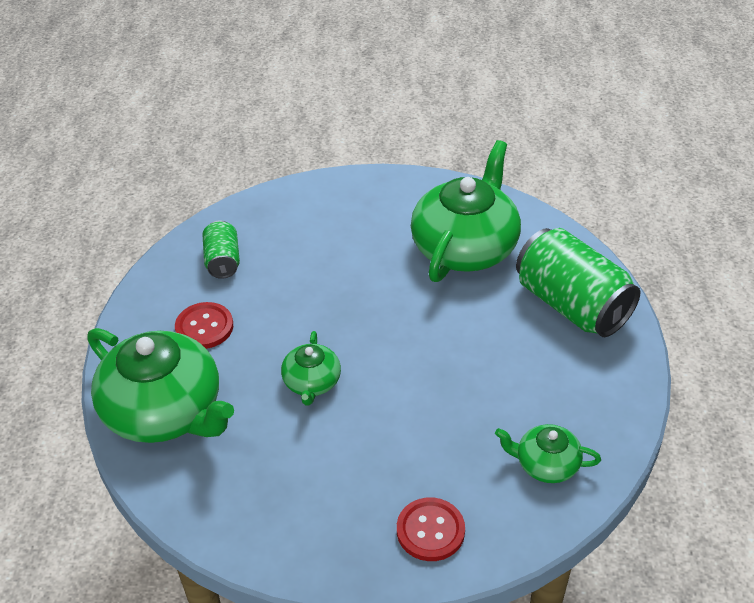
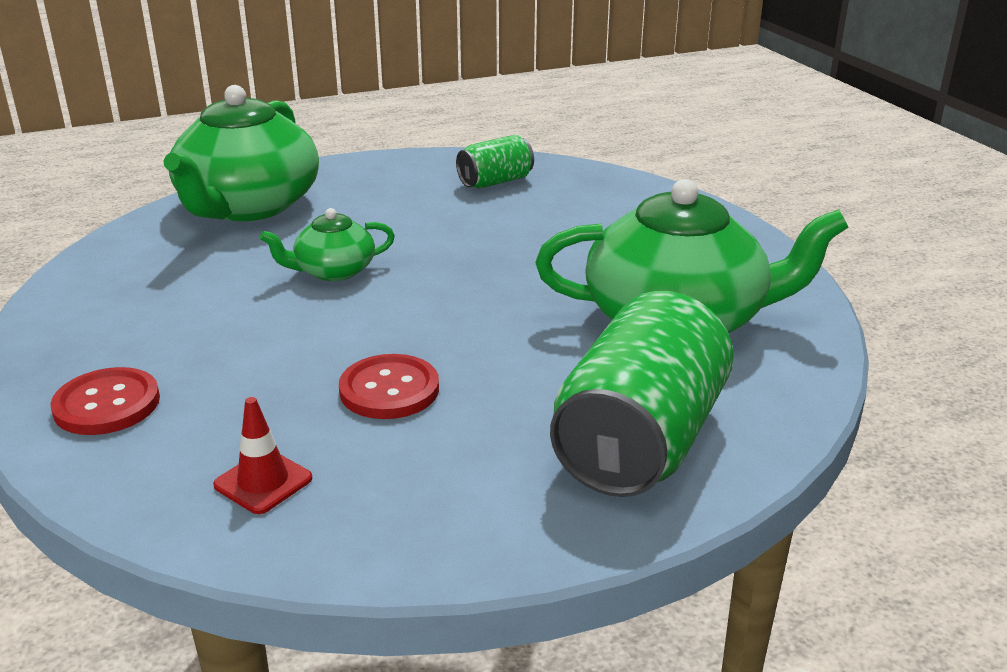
camera: 65 degrees right, 15 degrees down
(204, 327) = (384, 196): red button -> red button (389, 390)
(546, 464) = (263, 482): green teapot -> red traffic cone

